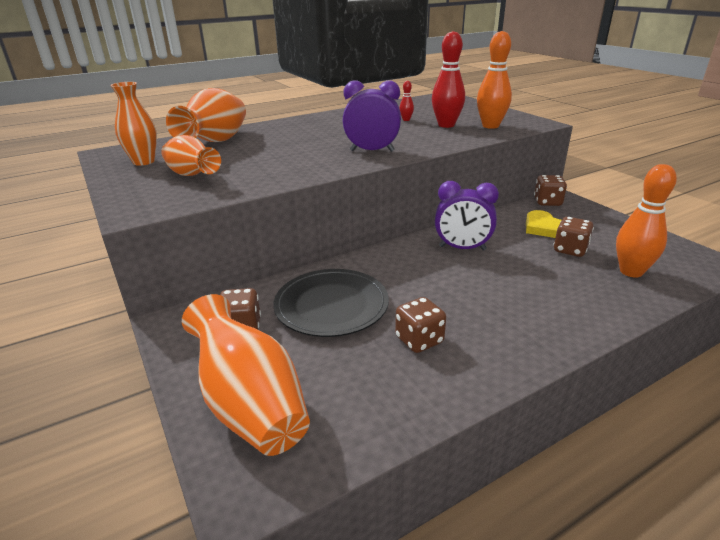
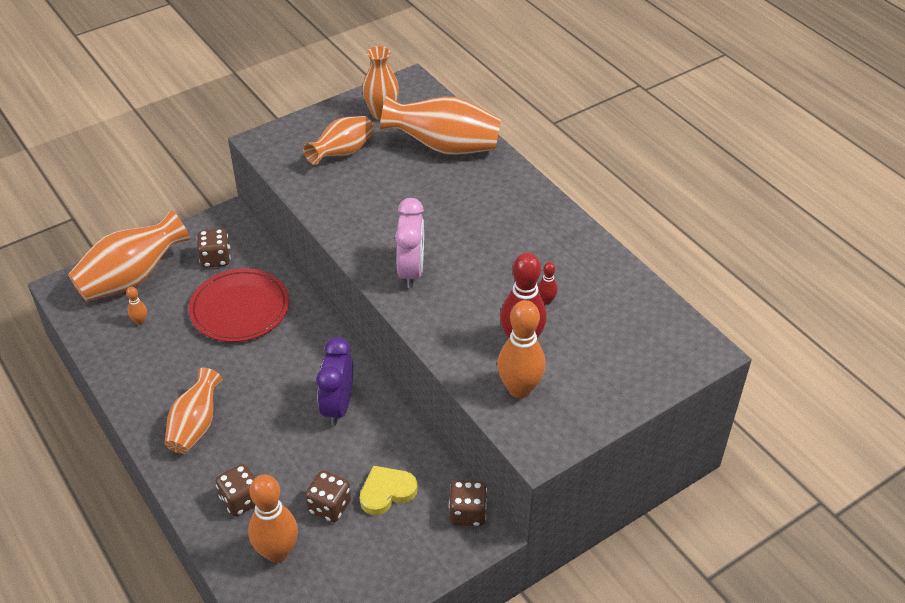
camera: 85 degrees right, 15 degrees up
(331, 305) = (240, 308): black plate -> red plate
(340, 386) = (140, 321): none -> orange bowling pin
(372, 151) = (411, 271): purple clock -> pink clock
(419, 340) = (185, 366): brown dice -> brown dice (241, 500)
(506, 326) = (195, 425): none -> orange vase

